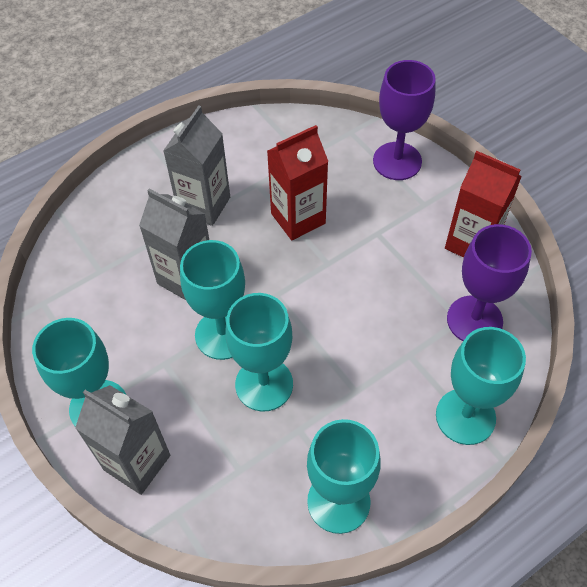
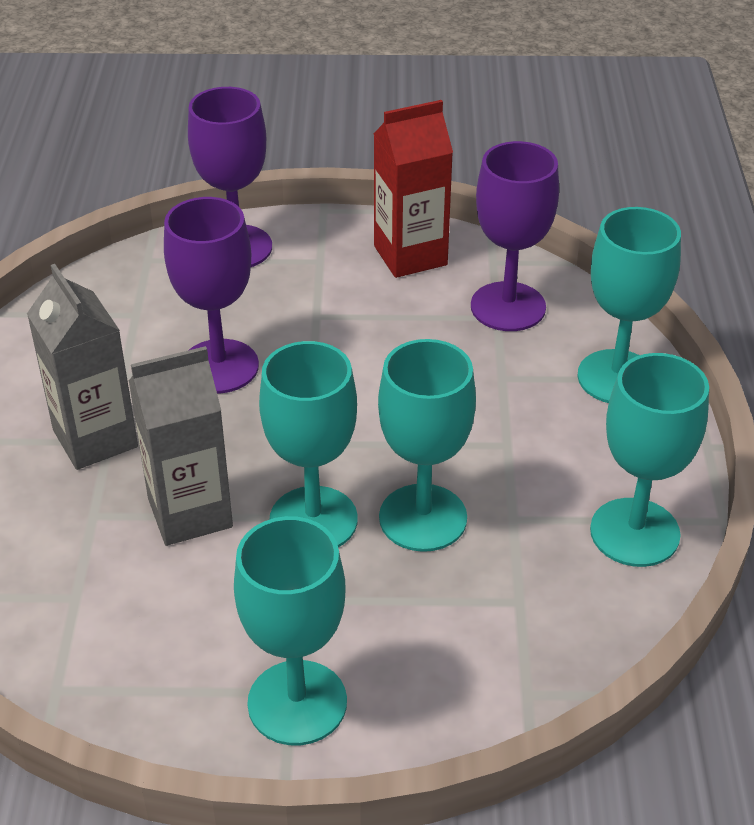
camera: 55 degrees left, 15 degrees down
(137, 462) = (420, 700): grey carton -> none
(298, 218) = (219, 366): red carton -> purple goblet

